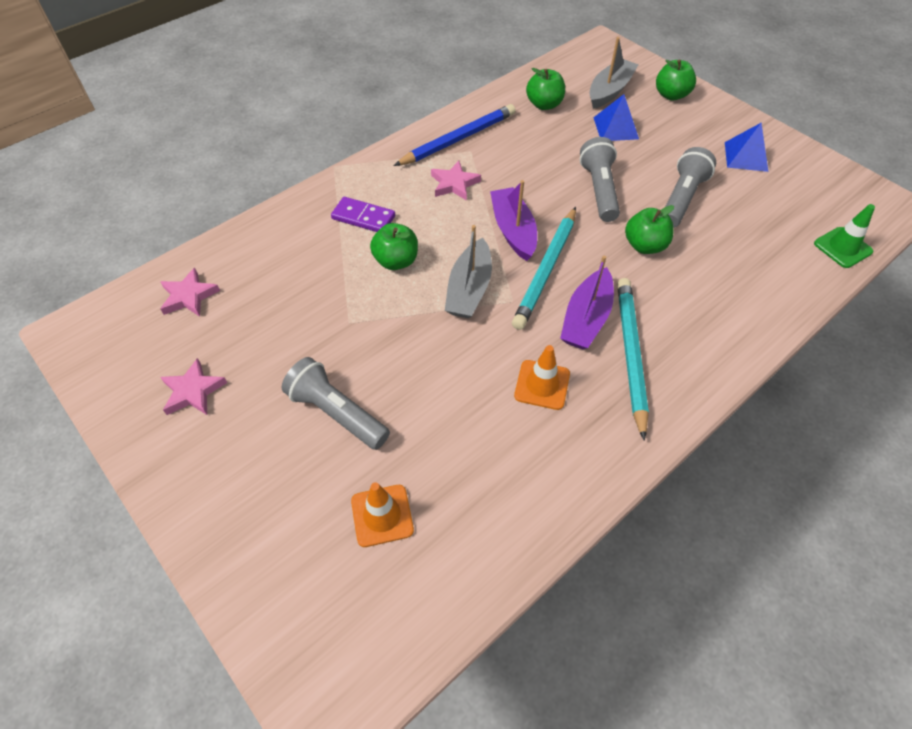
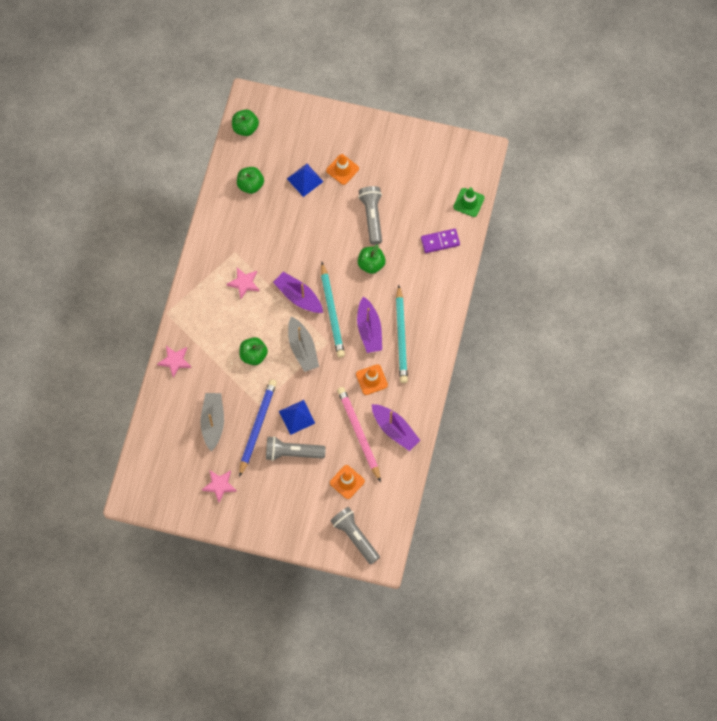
camera: 35 degrees left, 15 degrees up
(189, 296) = (168, 442): pink star -> pink star (175, 361)
(363, 217) = (213, 338): purple domino -> purple domino (440, 241)
(459, 139) = (221, 247): blue pencil -> blue pencil (257, 426)
(463, 450) = (359, 433): none -> pink pencil
(527, 482) = (395, 430): none -> purple boat
(599, 190) = (325, 238): grey flashlight -> grey flashlight (355, 536)
(610, 91) = (282, 147): grey boat -> grey boat (213, 422)
(631, 354) = (401, 337): turquoise pencil -> turquoise pencil turned 150 degrees counterclockwise
(671, 95) = (320, 128): green apple -> green apple (245, 128)
(672, 139) = (342, 169): none -> orange traffic cone
(746, 156) = (390, 159): blue pyramid -> blue pyramid (297, 417)

